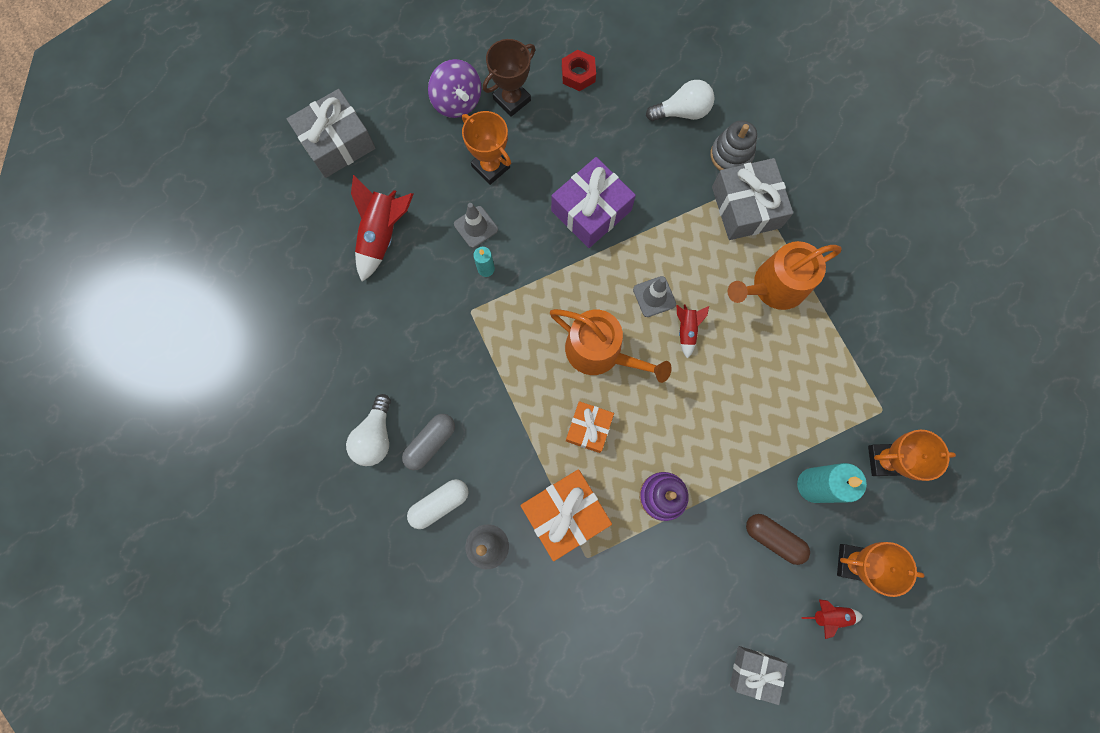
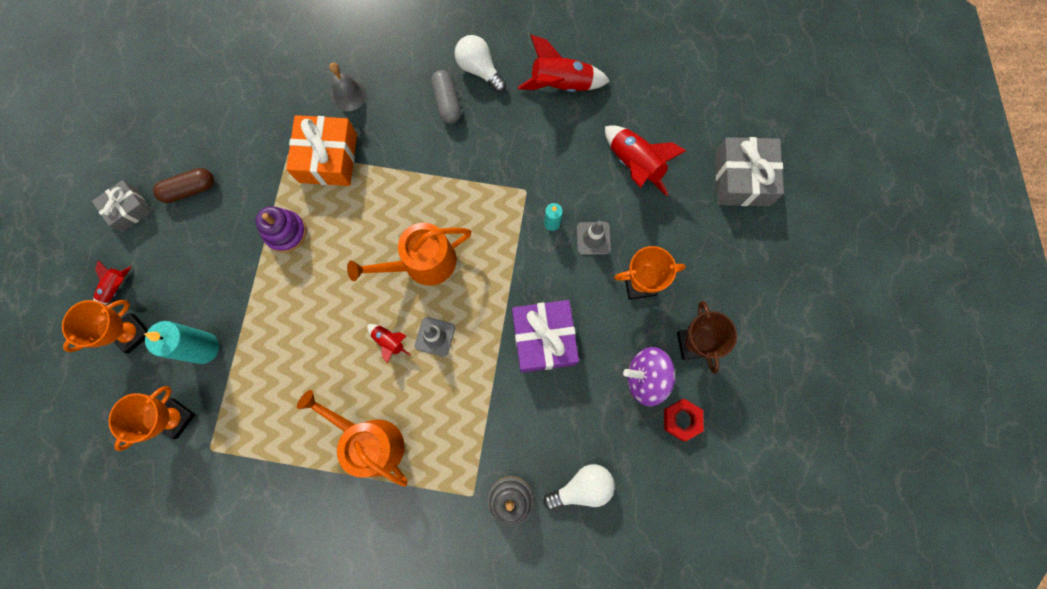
camera: 125 degrees right, 0 degrees up
(342, 349) = (561, 84): none -> red rocket
(440, 504) = (400, 82): white capsule -> none
(457, 102) = (720, 296): purple spinning top -> purple spinning top (646, 378)
(588, 428) = (373, 215): orange gift -> none
(682, 112) = (582, 487): white light bulb -> white light bulb turned 135 degrees counterclockwise
(746, 207) = (454, 474): grey gift -> none
(773, 538) = (195, 289): brown capsule -> brown capsule (190, 189)
(774, 287) = (370, 442): orange watering can -> orange watering can turned 60 degrees counterclockwise

